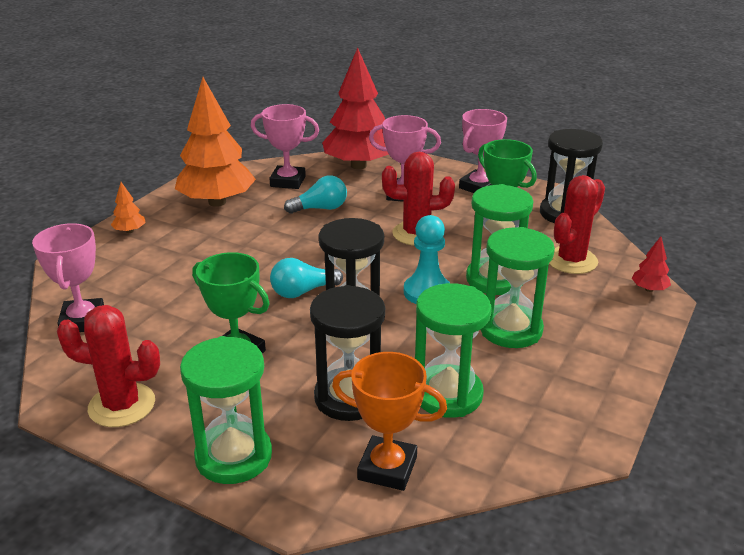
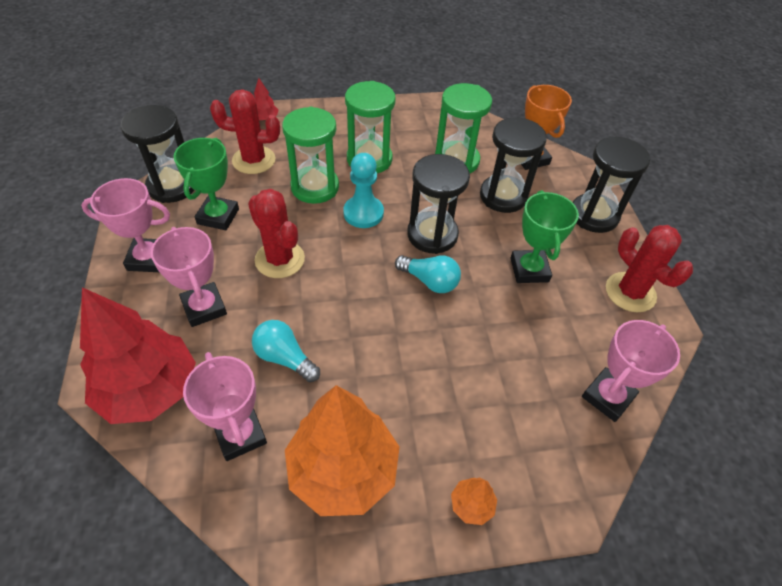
camera: 130 degrees left, 20 degrees up
(233, 456) = (594, 215): green hourglass -> black hourglass

